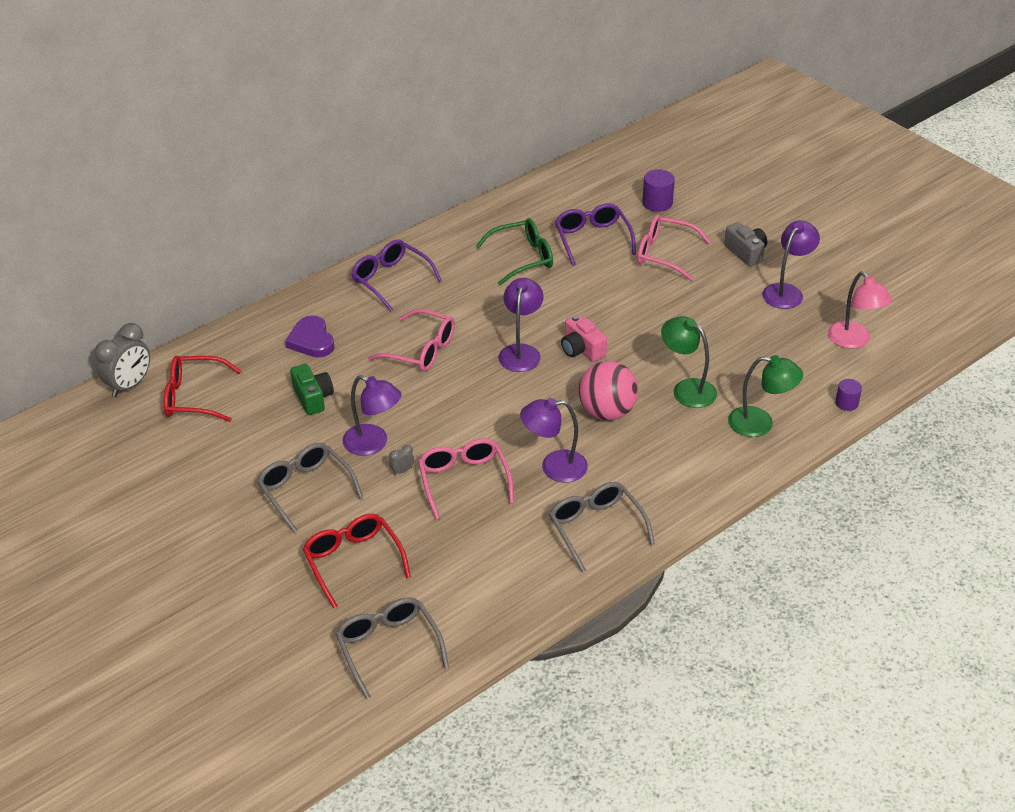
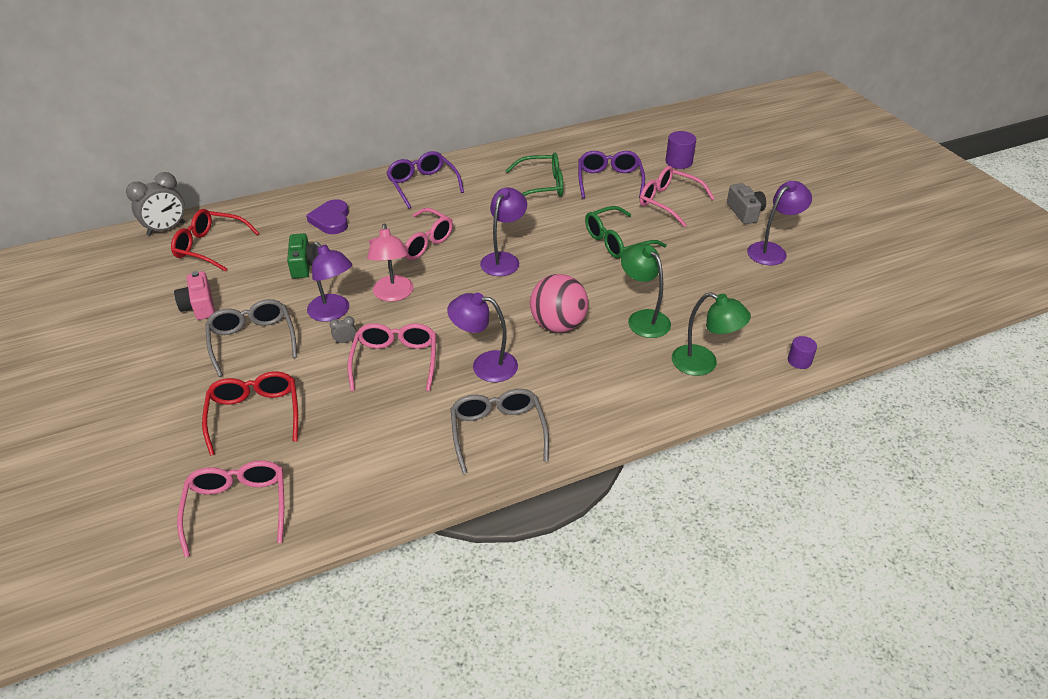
camera: 15 degrees right, 0 degrees up
(388, 647) = (238, 507): grey glasses -> pink glasses
(581, 349) = (559, 267): pink camera -> pink camera (199, 306)
(628, 310) = (616, 241): none -> green glasses
(854, 341) = (825, 304): pink lamp -> pink lamp (393, 295)

